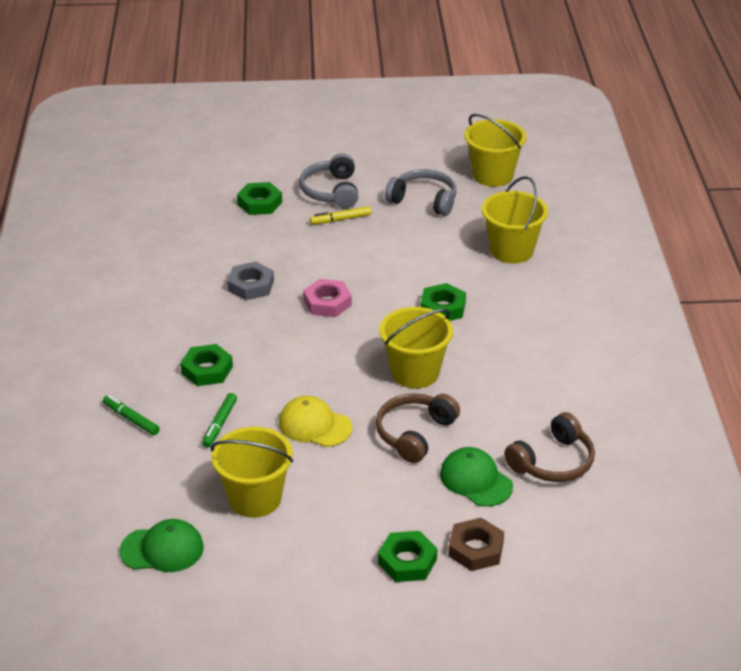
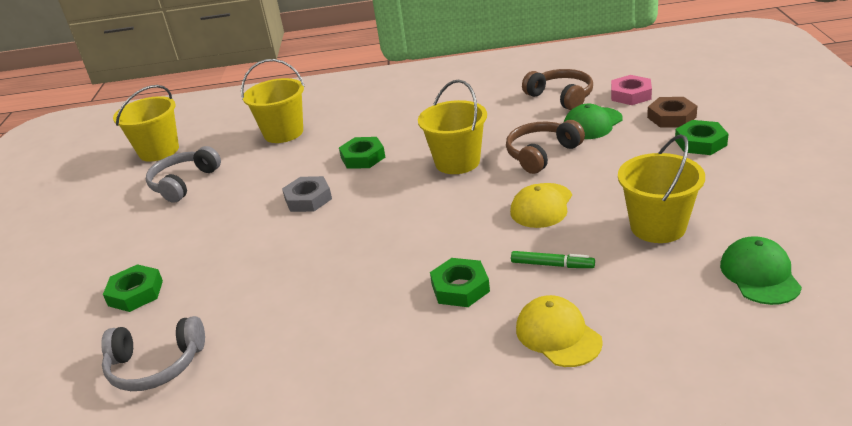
camera: 85 degrees left, 5 degrees down
(131, 419) = (558, 335): green marker -> yellow cap
(251, 285) = (305, 277): grey nut -> grey nut (308, 199)
(327, 303) = (345, 221): pink nut -> pink nut (631, 95)
(331, 191) = (138, 242): grey headphones -> grey headphones (156, 365)
(340, 219) = (196, 229): yellow marker -> none
(415, 434) = (542, 154): brown headphones -> brown headphones turned 105 degrees clockwise

